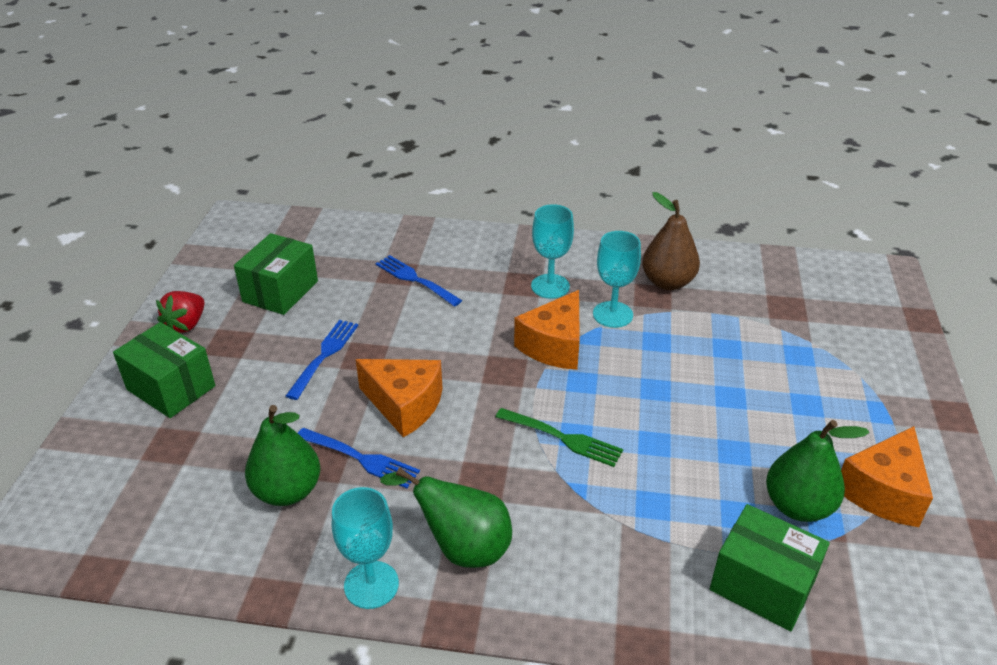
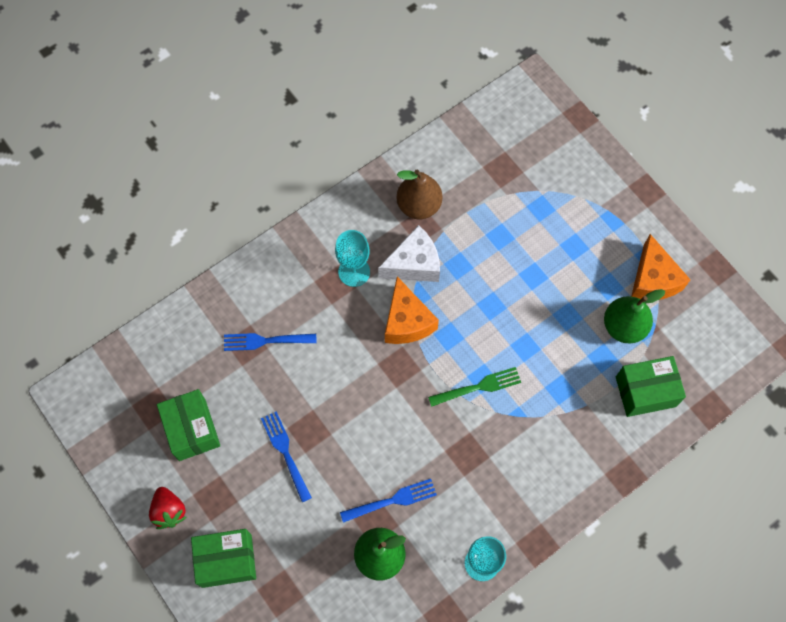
camera: 45 degrees left, 30 degrees up
(404, 405) = (374, 444): orange cheese -> none
(462, 547) = (500, 502): green pear -> none
(612, 314) = (414, 264): turquoise goblet -> white cheese

